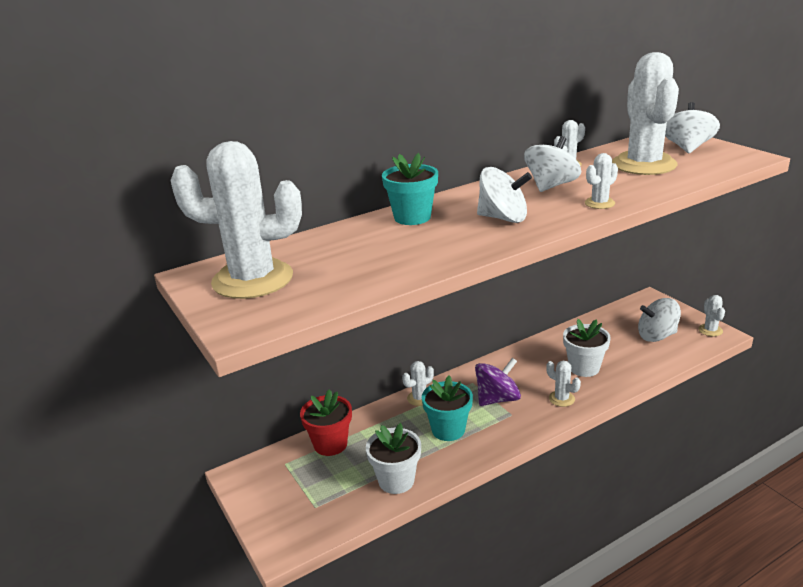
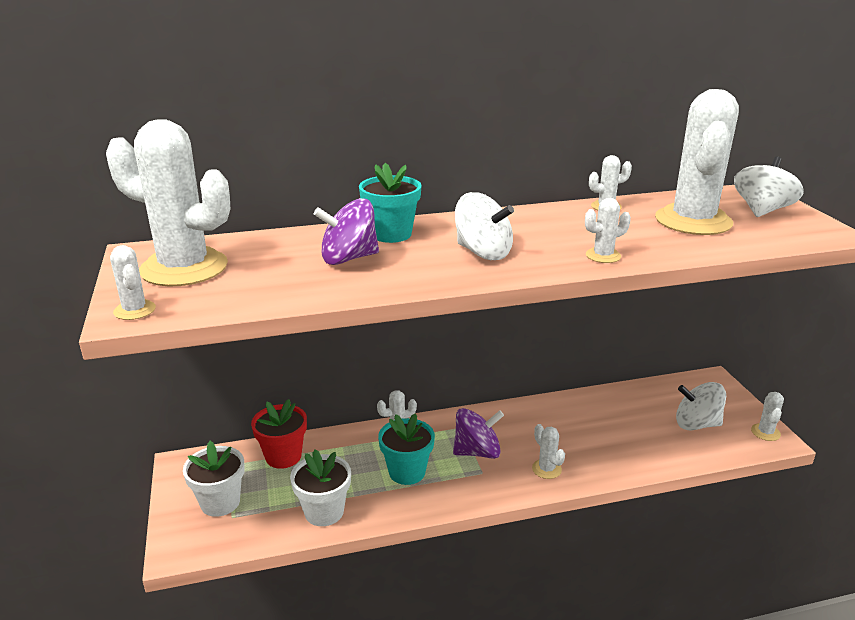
camera: 15 degrees right, 0 degrees up
(242, 323) = (134, 310): none -> white cactus
(394, 243) = (349, 258): none -> purple spinning top
(551, 186) = (566, 226): white spinning top -> none
(584, 368) = (591, 441): white flower pot -> white flower pot (220, 502)

